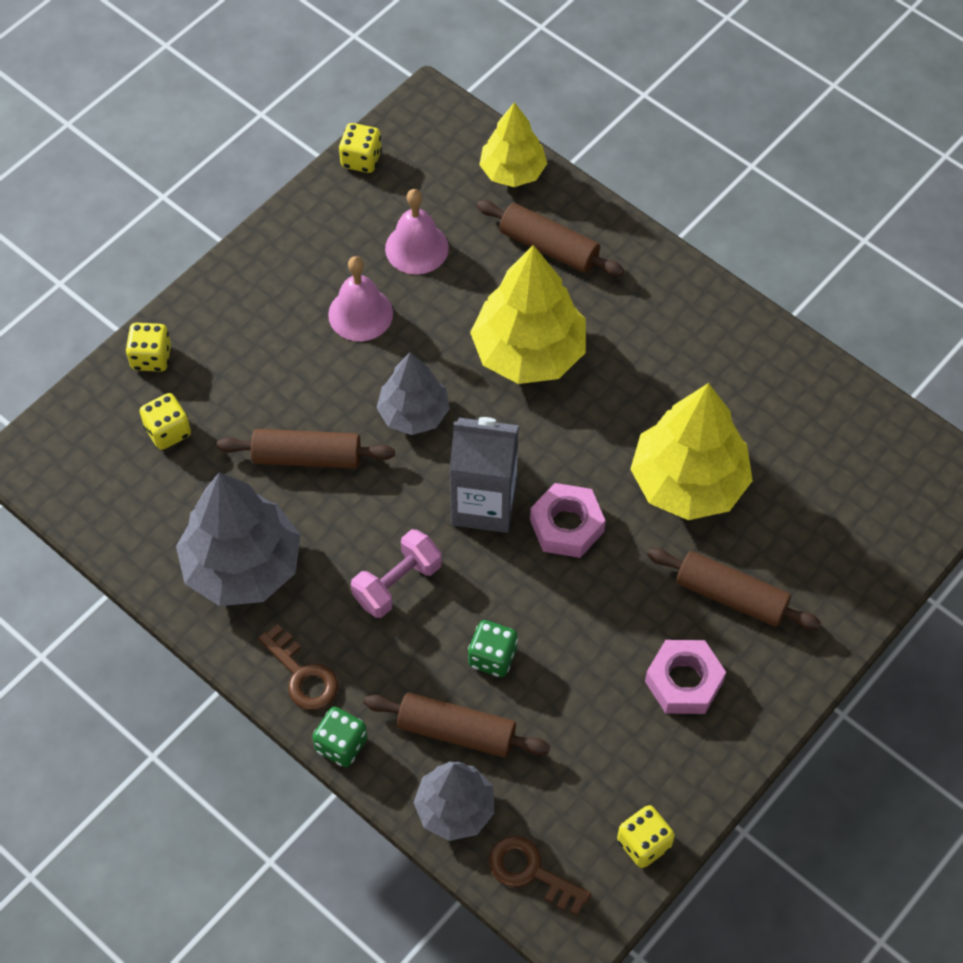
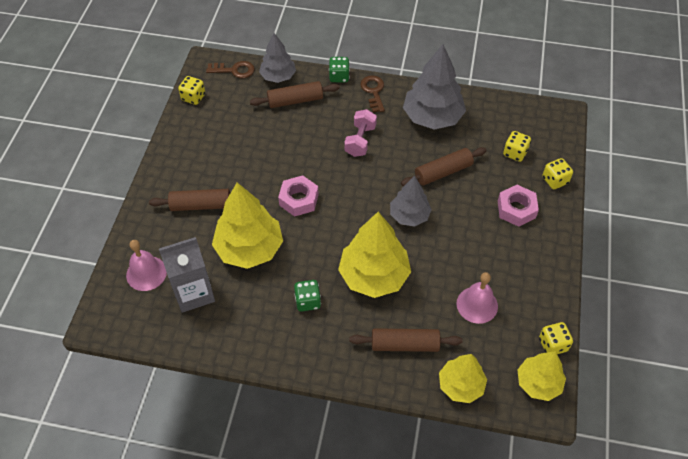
camera: 150 degrees right, 5 degrees down
(302, 675) = (373, 91): brown key -> brown key turned 60 degrees clockwise
(360, 314) = (476, 252): pink bell -> pink bell (146, 273)
(416, 130) = (538, 383): none -> yellow tree
(484, 504) = (345, 191): grey carton -> grey carton (194, 293)
(492, 657) = (298, 132): green dice -> green dice (307, 301)
(683, 681) = (206, 160): pink nut -> pink nut (516, 209)

